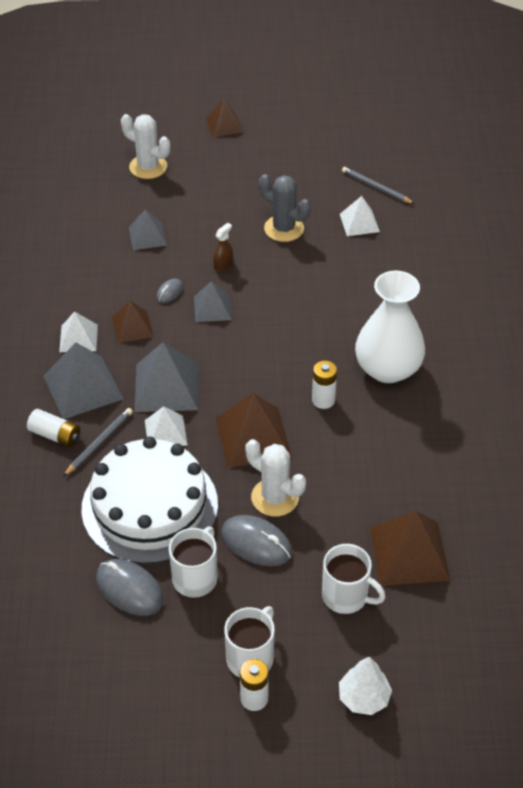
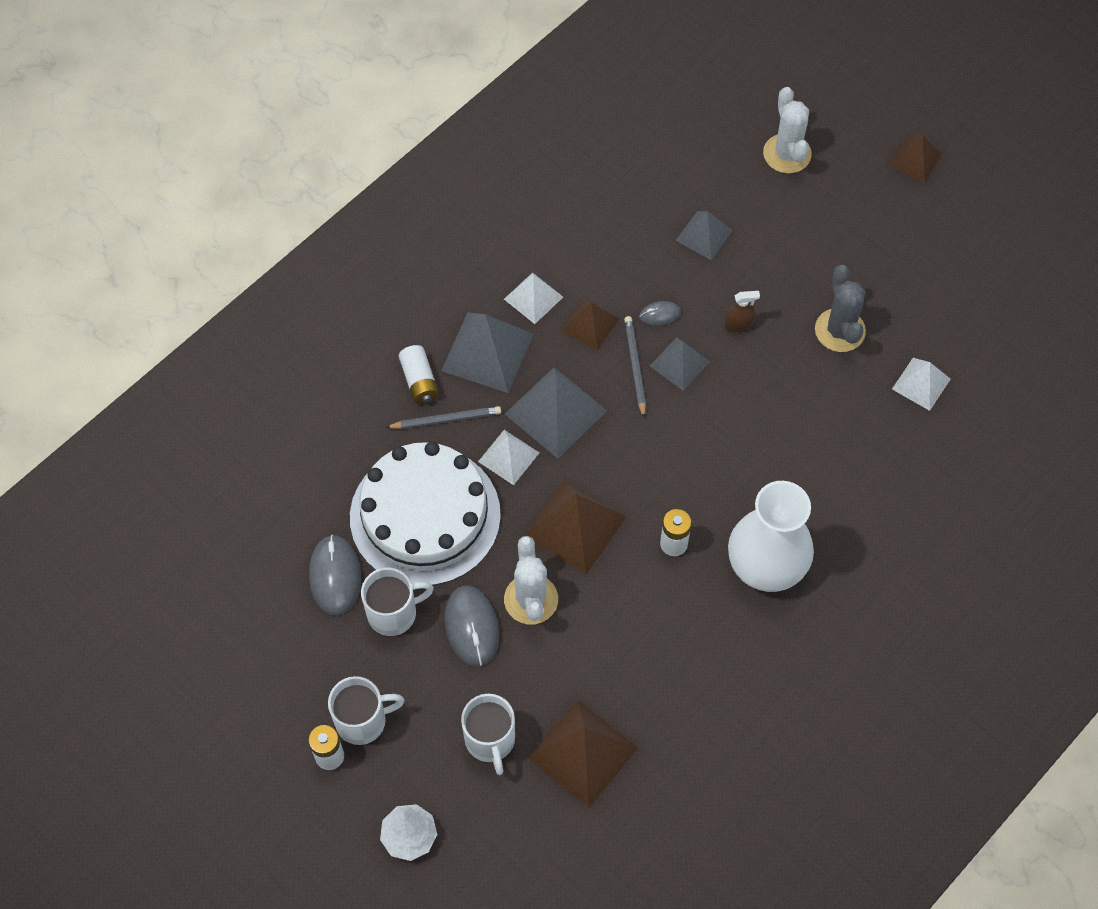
camera: 45 degrees right, 15 degrees up
(376, 187) = (985, 356): grey pencil -> grey pencil (634, 366)

